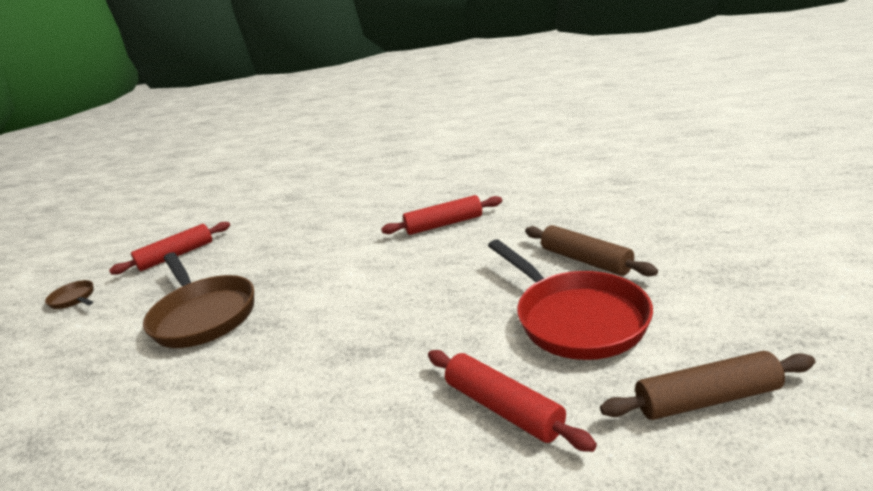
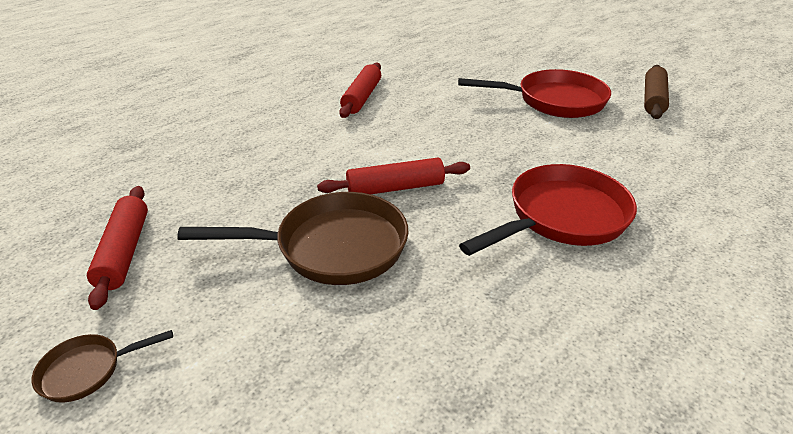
camera: 65 degrees left, 10 degrees up
(301, 413) = (561, 217): none -> red pan
(503, 408) = (618, 146): red rolling pin -> red rolling pin (395, 188)
(585, 260) = (494, 77): brown rolling pin -> none

